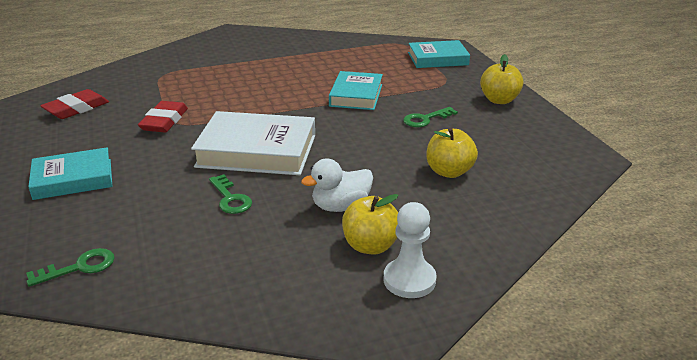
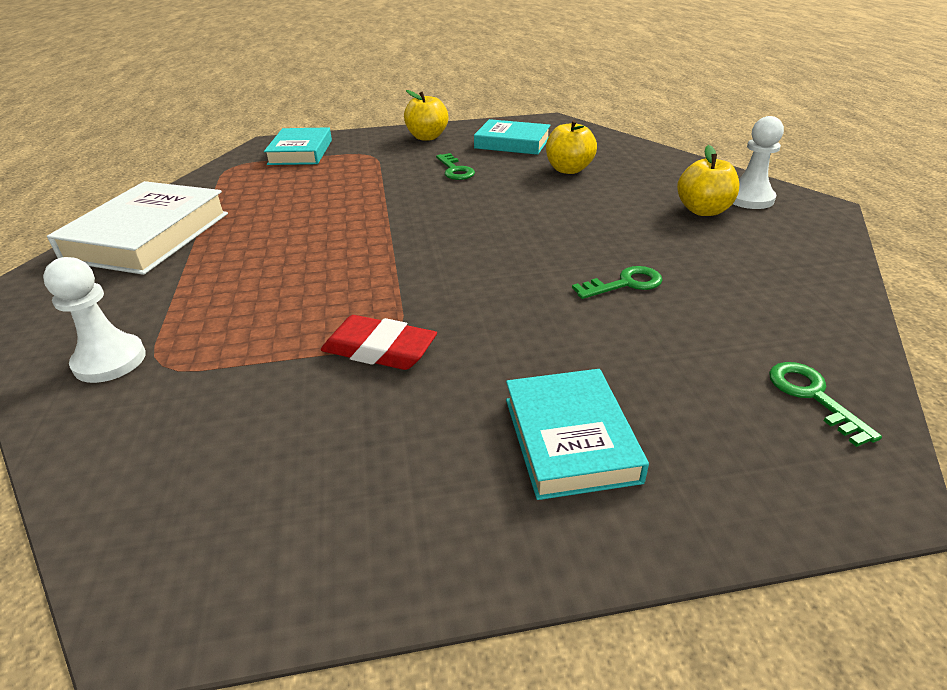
camera: 80 degrees left, 5 degrees up
(76, 109) = (257, 479): red eraser -> none
(168, 64) = (110, 361): none -> white pawn
(257, 151) = (505, 266): white book -> white book (148, 236)
(340, 206) = (636, 221): white duck -> none
(356, 95) = (373, 200): turquoise book -> turquoise book (512, 143)

